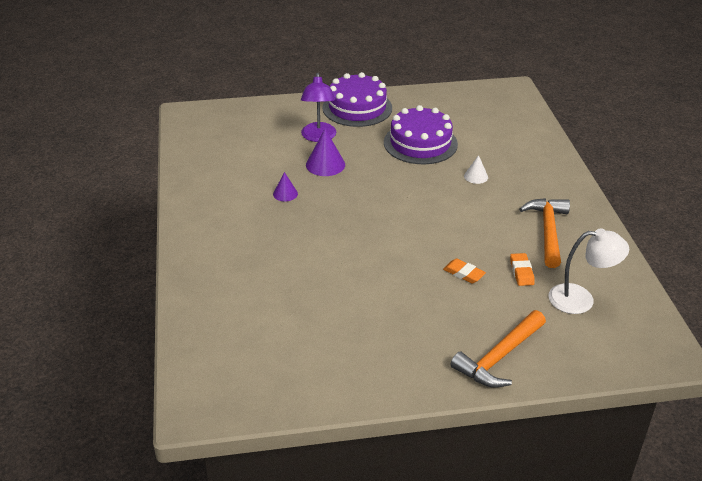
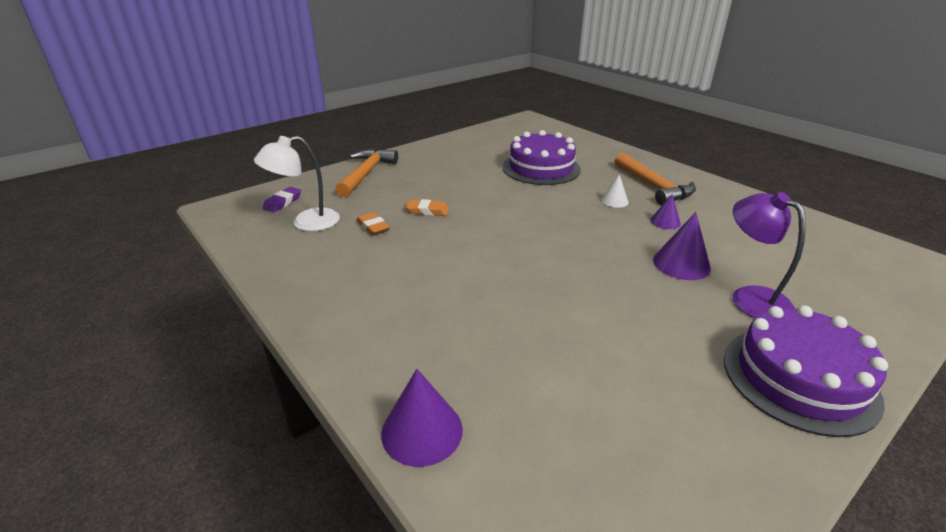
camera: 150 degrees right, 5 degrees down
(420, 143) = (619, 343): purple cake -> purple cake (541, 168)
(476, 176) = (492, 315): white cone -> white cone (614, 201)
(543, 145) = (422, 431): none -> purple cone
(548, 231) = (359, 273): orange hammer -> orange hammer (653, 186)
(602, 339) = (283, 202): none -> purple eraser

